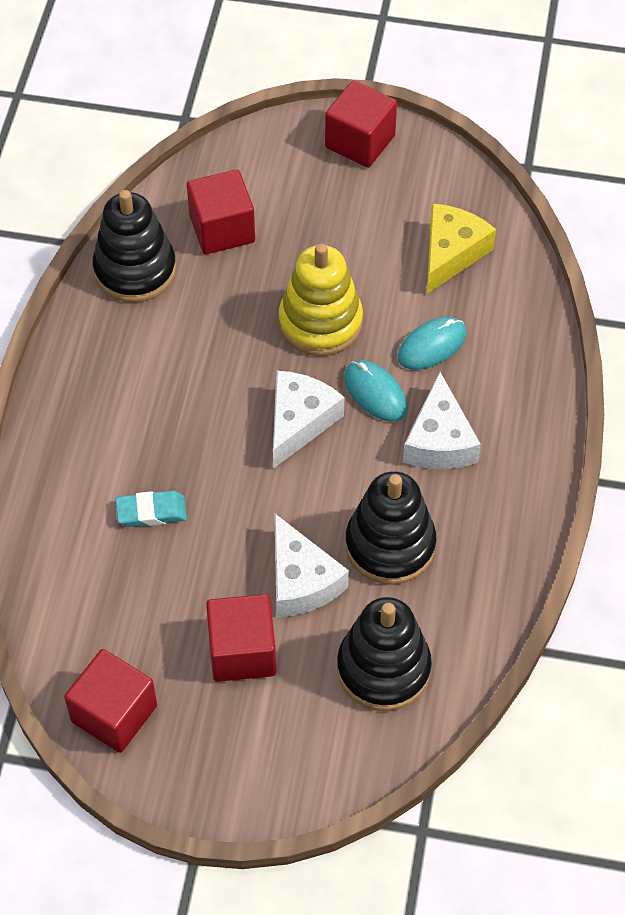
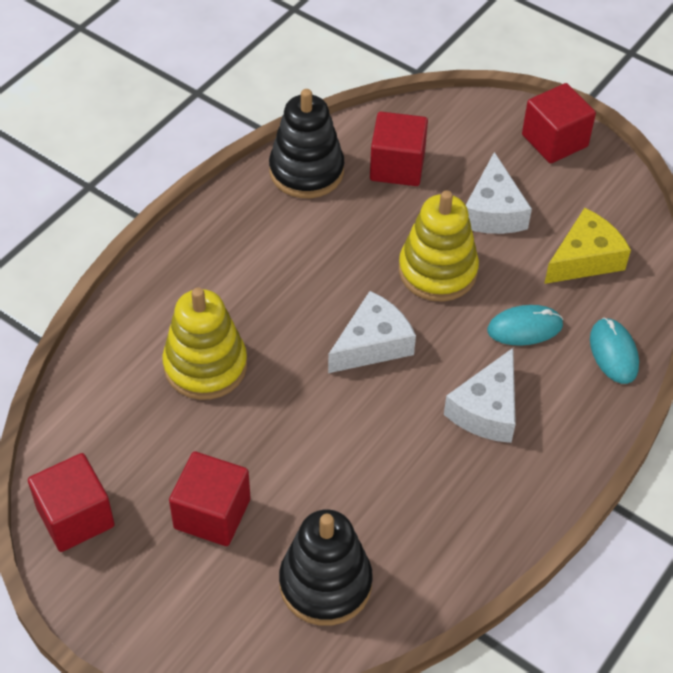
camera: 25 degrees right, 5 degrees down
(151, 512) = (205, 366): turquoise eraser -> yellow stacking toy
(301, 580) = (297, 476): white cheese -> white cheese (493, 211)
(375, 393) = (452, 347): turquoise mouse -> turquoise mouse (613, 353)
(390, 545) = (392, 480): black stacking toy -> none

